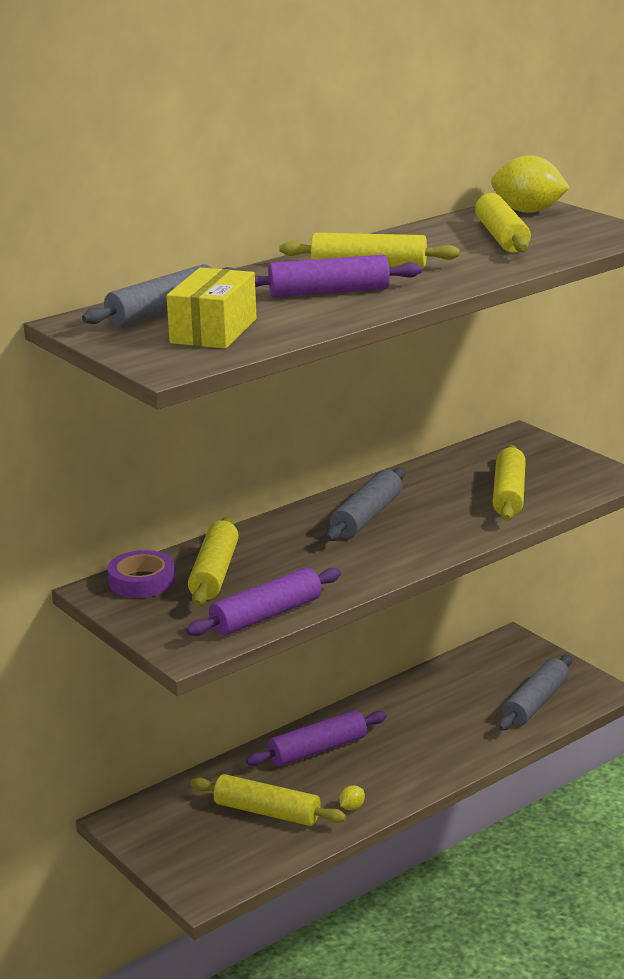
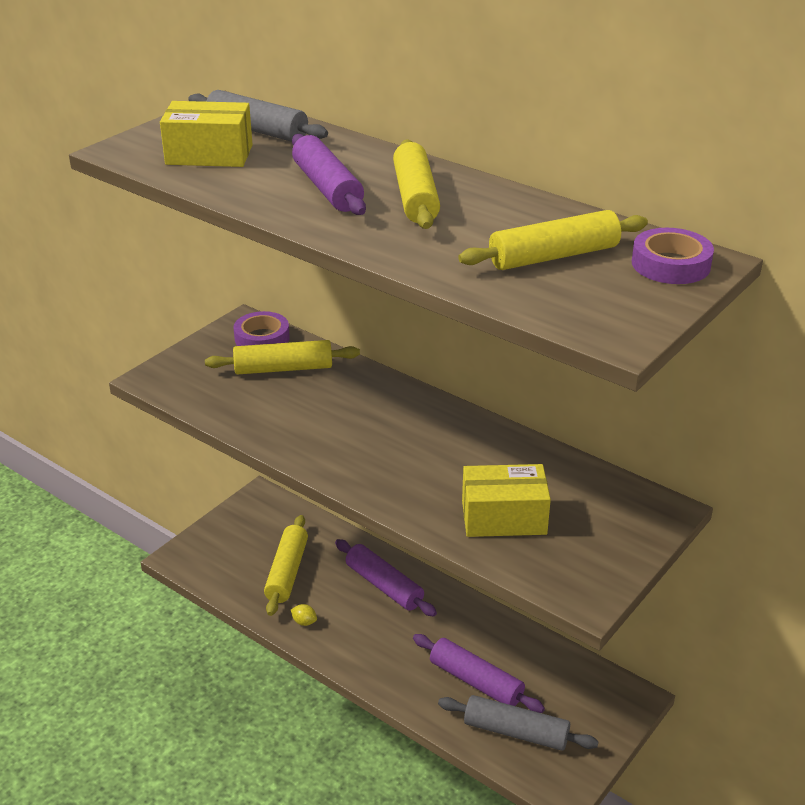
camera: 75 degrees right, 10 degrees up
(266, 616) = (214, 406): purple rolling pin -> purple rolling pin (476, 682)
(366, 516) = (417, 431): grey rolling pin -> none
(508, 494) = (503, 517): yellow rolling pin -> yellow box
(528, 211) = (670, 264): yellow lemon -> purple tape

